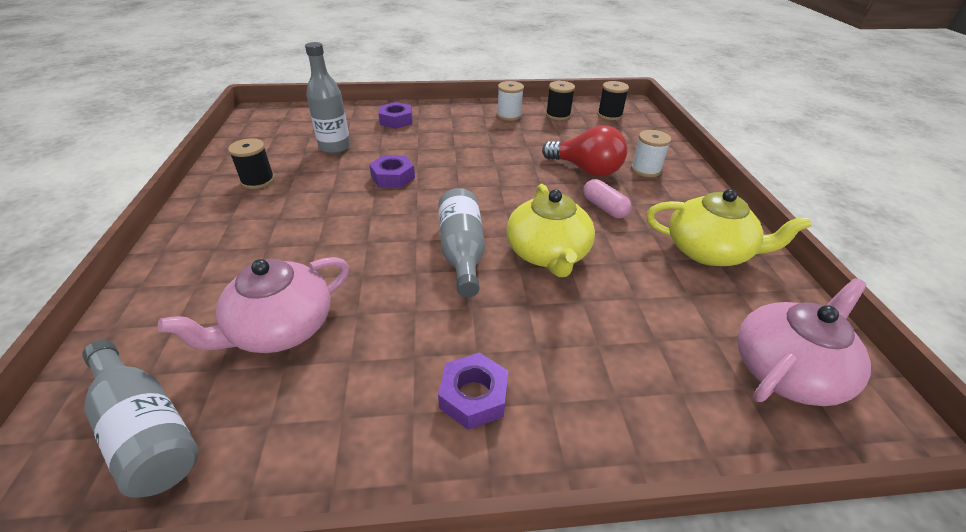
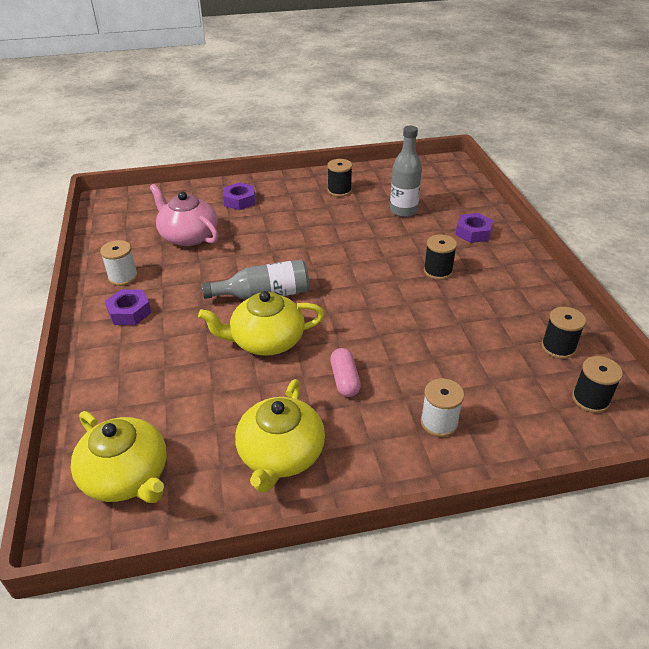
camera: 85 degrees right, 0 degrees up
(146, 430) = (127, 217): grey bottle -> none
(393, 177) = (363, 247): purple nut -> purple nut (239, 201)
(450, 144) = (438, 271): none -> black spool
(509, 115) = (531, 306): white spool -> white spool (123, 277)
(586, 170) = (419, 369): red light bulb -> none
(604, 208) = (345, 380): pink capsule -> pink capsule turned 60 degrees counterclockwise
(786, 370) = (127, 476): pink teapot -> yellow teapot

